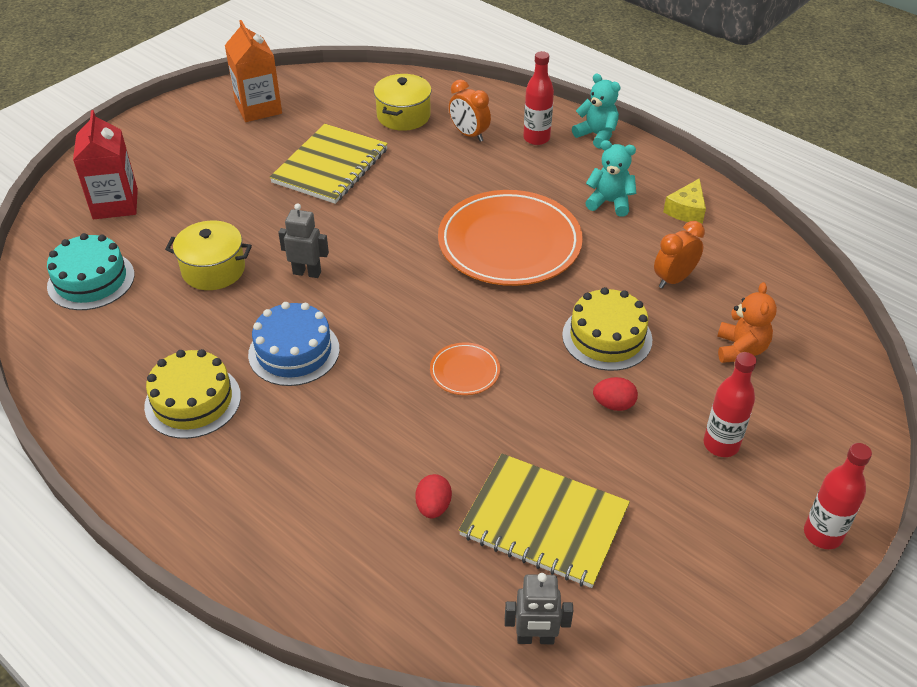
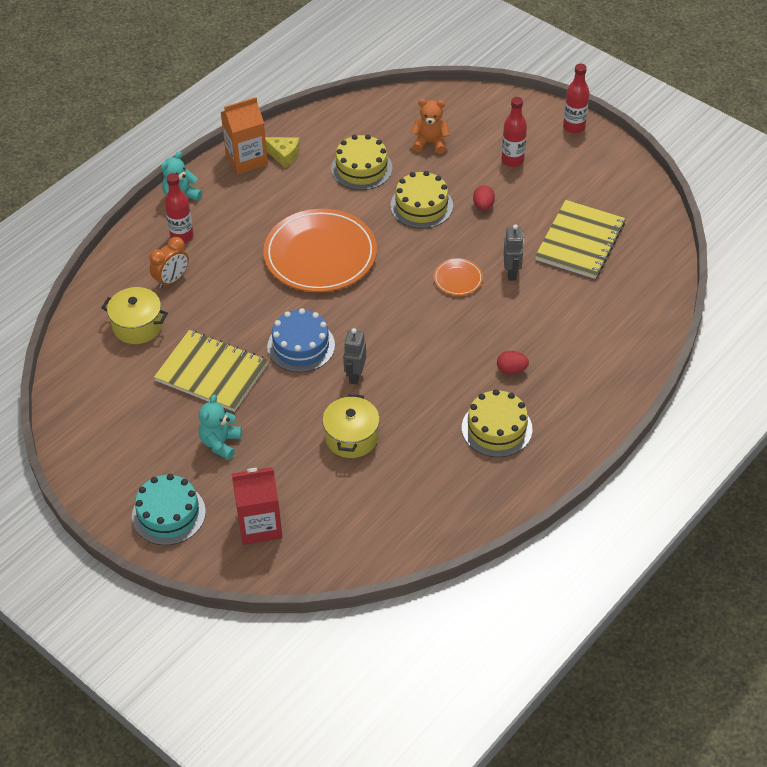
camera: 90 degrees left, 5 degrees up
(91, 280) = (365, 521): turquoise cake -> turquoise cake (168, 514)
(258, 108) = (111, 437): orange carton -> orange carton (246, 159)
(294, 351) = (443, 375): blue cake -> blue cake (301, 346)
(433, 507) = (575, 292): red egg -> red egg (511, 370)
(535, 638) = (658, 247): grey robot -> grey robot (512, 273)
(610, 202) = (272, 196): turquoise teddy bear -> turquoise teddy bear (220, 443)
(674, 279) = (361, 168): orange clock -> yellow cake

